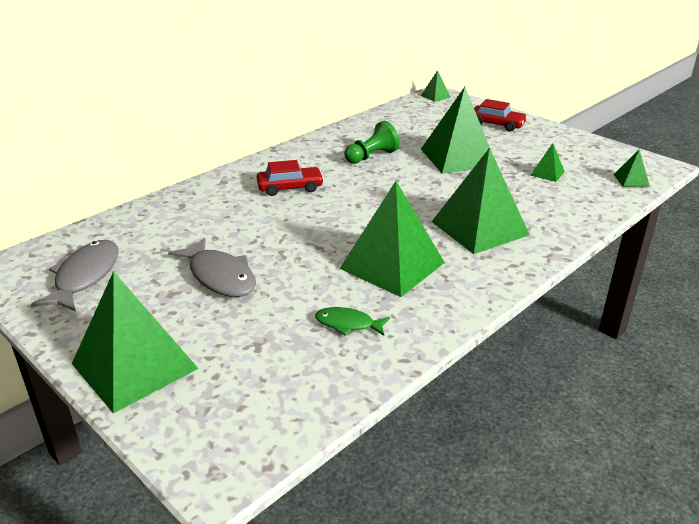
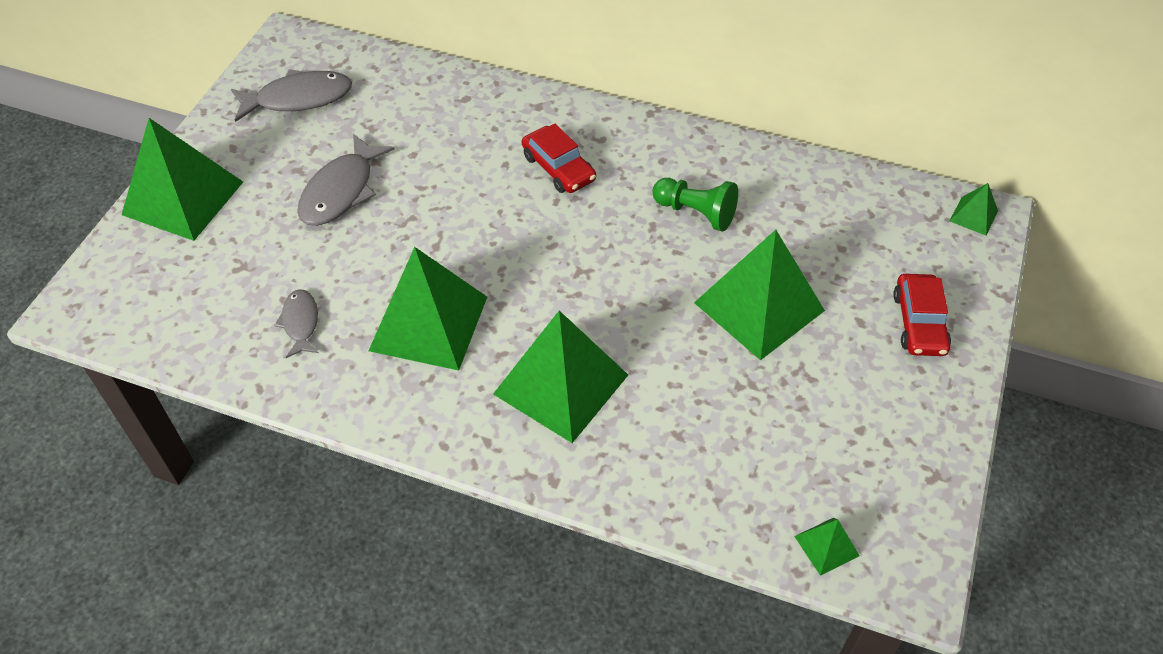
camera: 65 degrees right, 20 degrees up
(348, 324) = (300, 322): green fish -> grey fish
(547, 173) = (777, 427): green pyramid -> none

